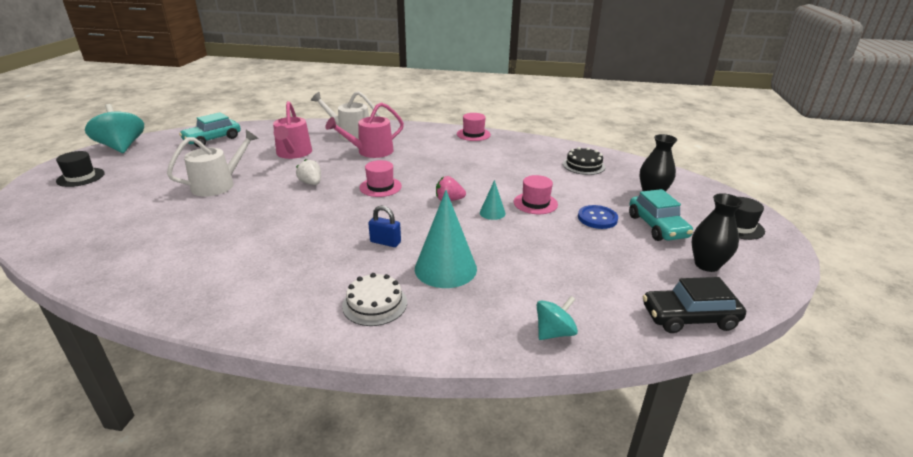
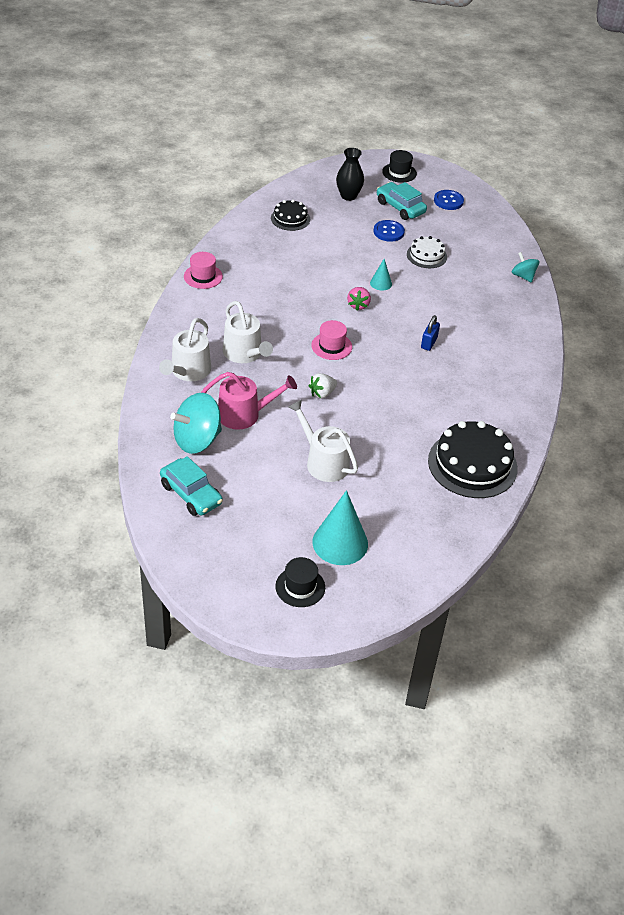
camera: 90 degrees left, 15 degrees up
(122, 147) = (208, 580): turquoise spinning top -> turquoise spinning top (197, 440)
(164, 267) = (472, 464): none -> black cake
(371, 151) = (244, 353): pink watering can -> white watering can
(375, 304) = (505, 348): white cake -> white cake (426, 255)
(445, 268) = (462, 314): turquoise cone -> turquoise cone (340, 543)
(535, 203) = (364, 258): pink hat -> none
(657, 226) = (400, 207): turquoise car -> turquoise car turned 120 degrees counterclockwise
(689, 318) = (503, 224): black car -> none
(706, 265) = (448, 201): black vase -> blue button

